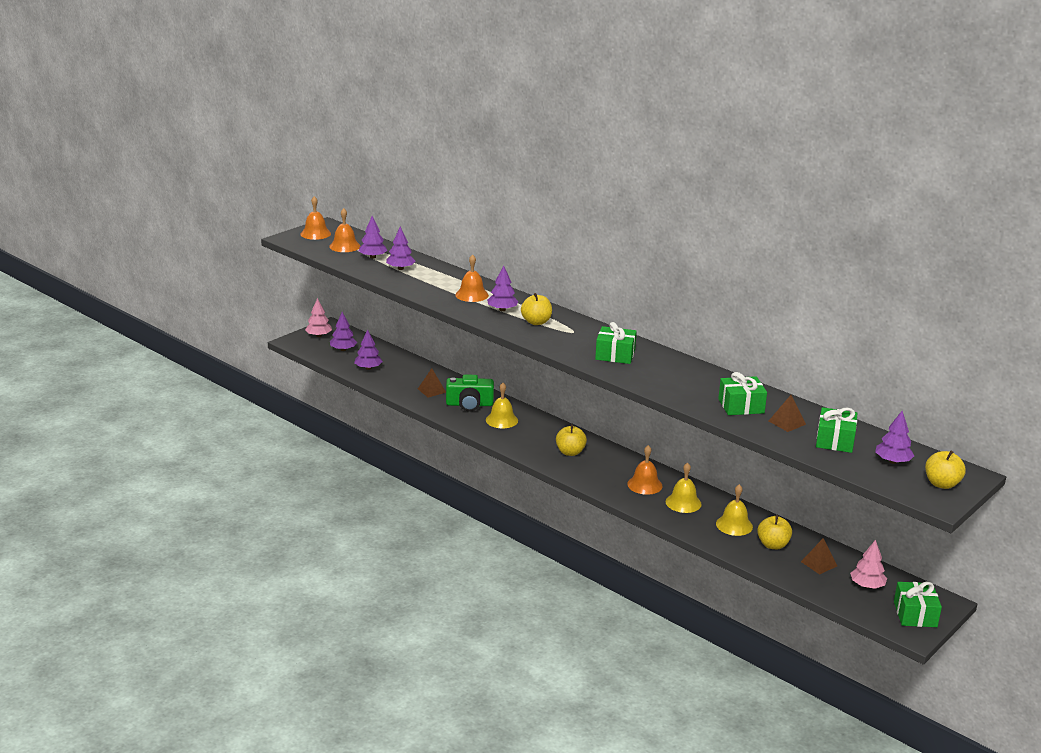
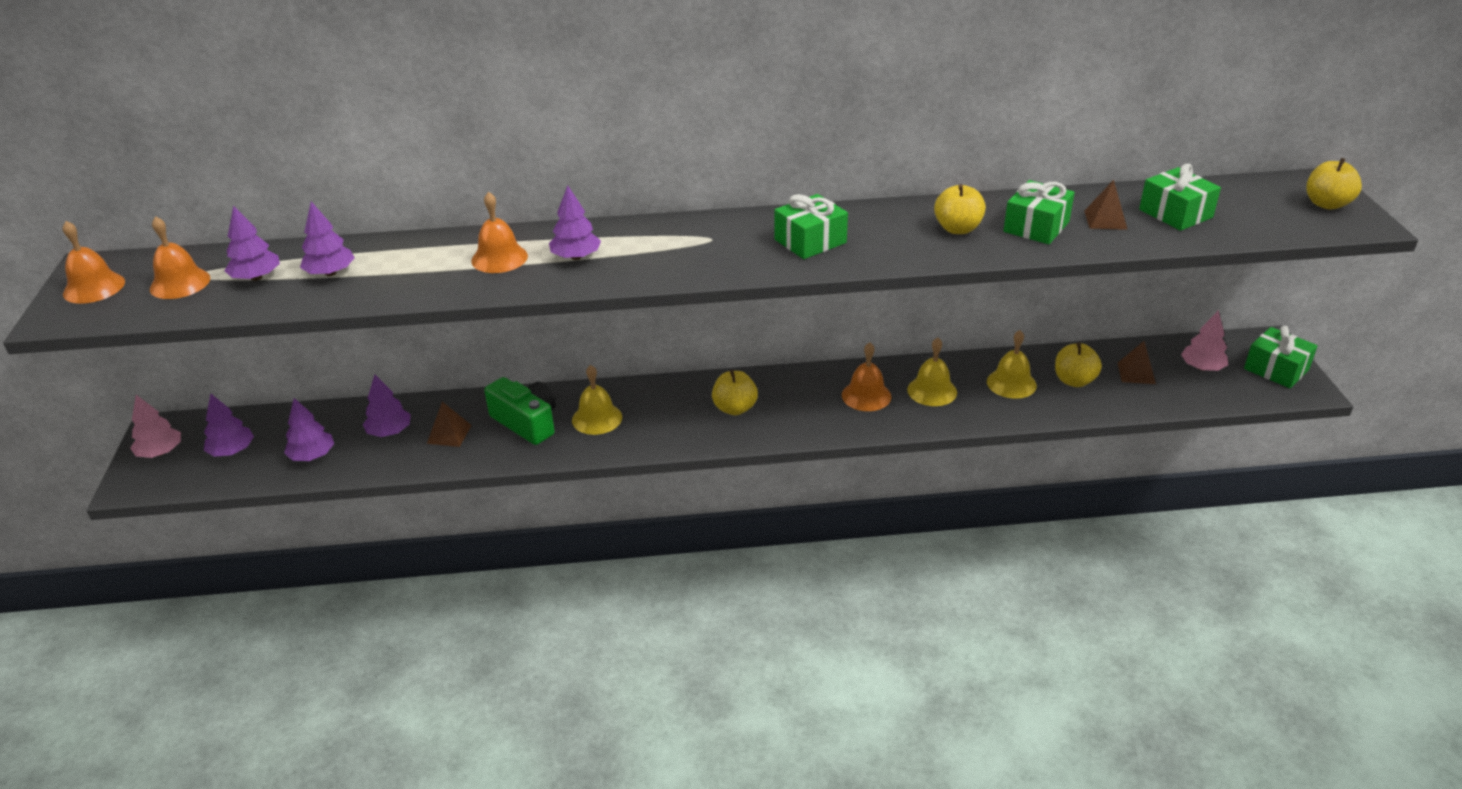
camera: 45 degrees left, 10 degrees up
(469, 404) = (526, 422): green camera -> green camera turned 90 degrees counterclockwise
(536, 322) = (647, 250): yellow apple -> yellow apple (957, 229)
(892, 461) = (1253, 205): purple tree -> purple tree (390, 432)

